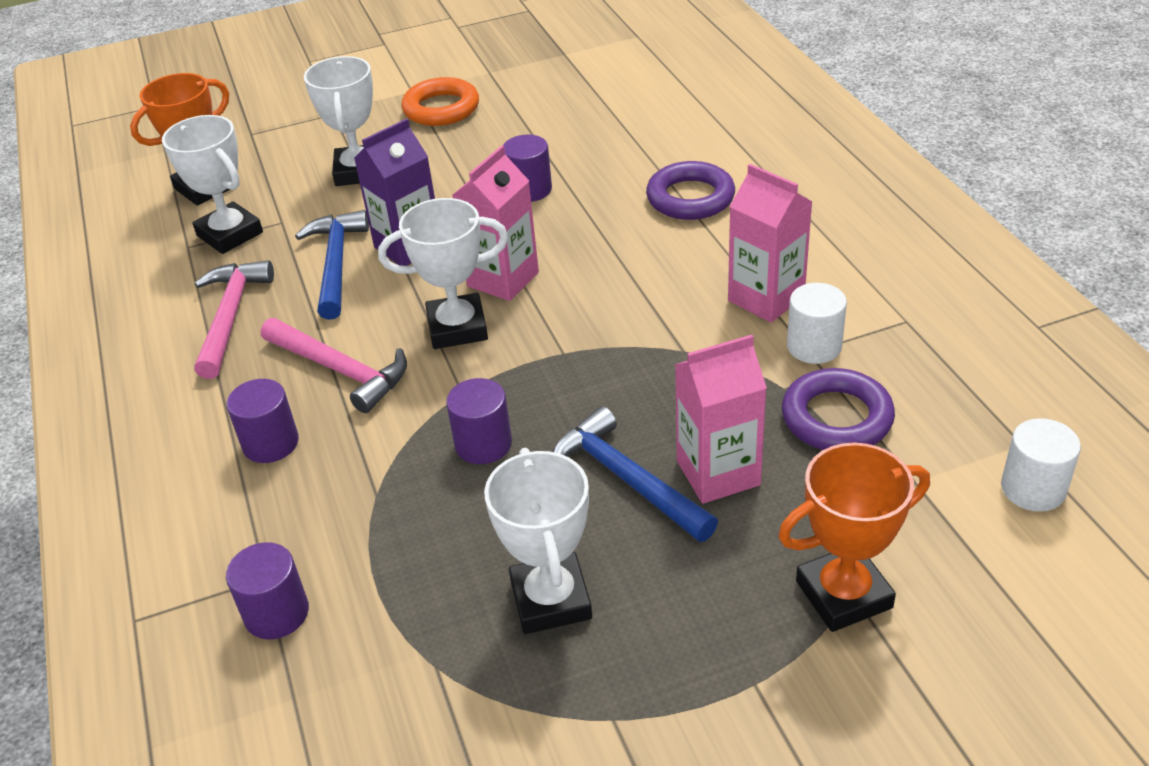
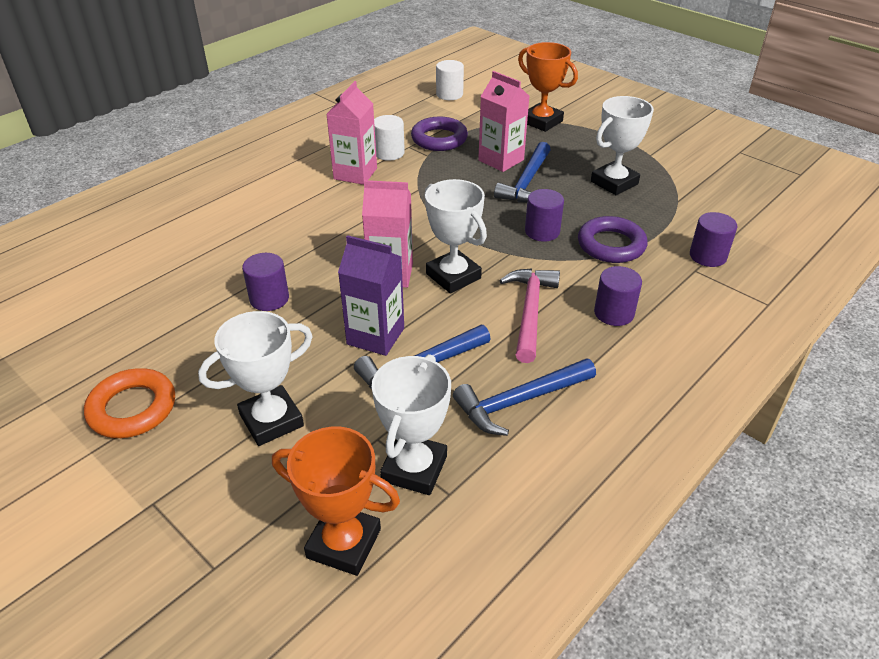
camera: 120 degrees left, 0 degrees up
(231, 316) = (519, 401): pink hammer -> blue hammer
(690, 198) = (256, 222): purple ring -> purple ring (611, 245)

